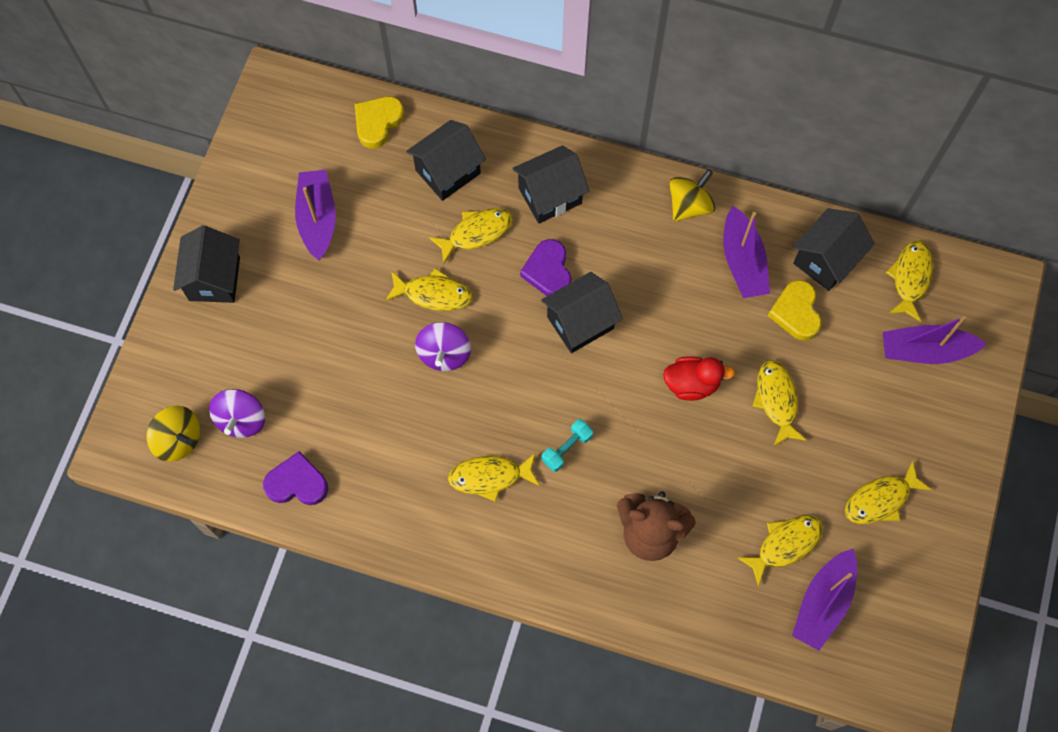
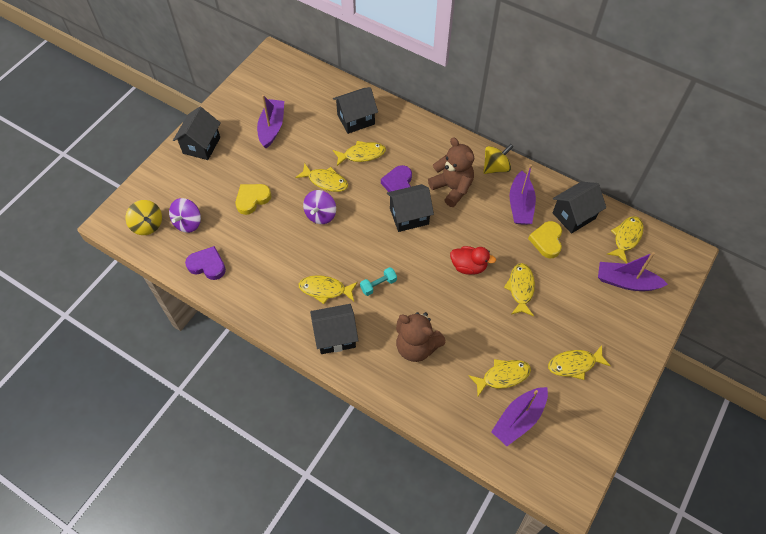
camera: 15 degrees right, 10 degrees down
(378, 122) = (324, 86): yellow heart -> yellow heart (252, 199)
(550, 196) = (412, 144): black house -> black house (335, 336)
(632, 258) = (452, 188): none -> brown teddy bear

